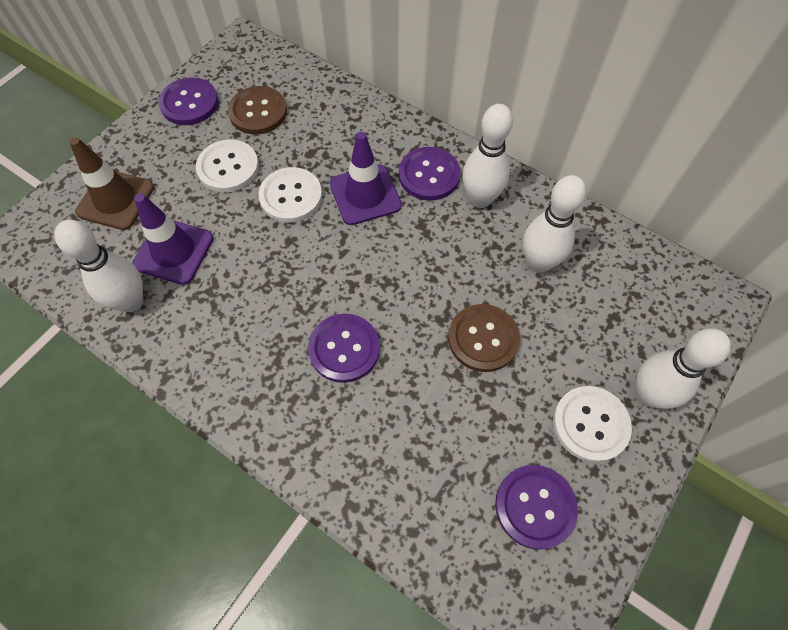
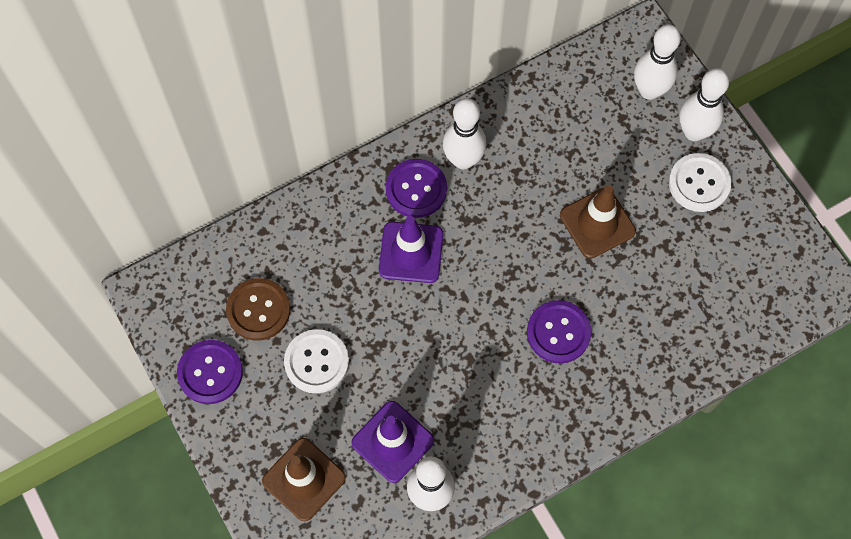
camera: 65 degrees left, 5 degrees up
(291, 196) = (380, 317): white button -> none
(483, 339) = (597, 223): brown button -> brown traffic cone
(535, 506) = (742, 253): purple button -> none
(538, 262) = (548, 147): white bowling pin -> white bowling pin (649, 90)

